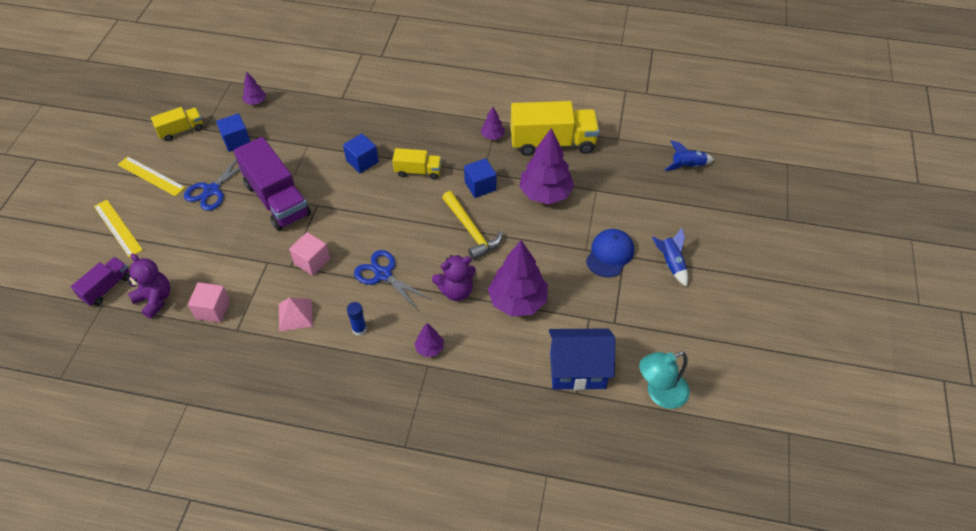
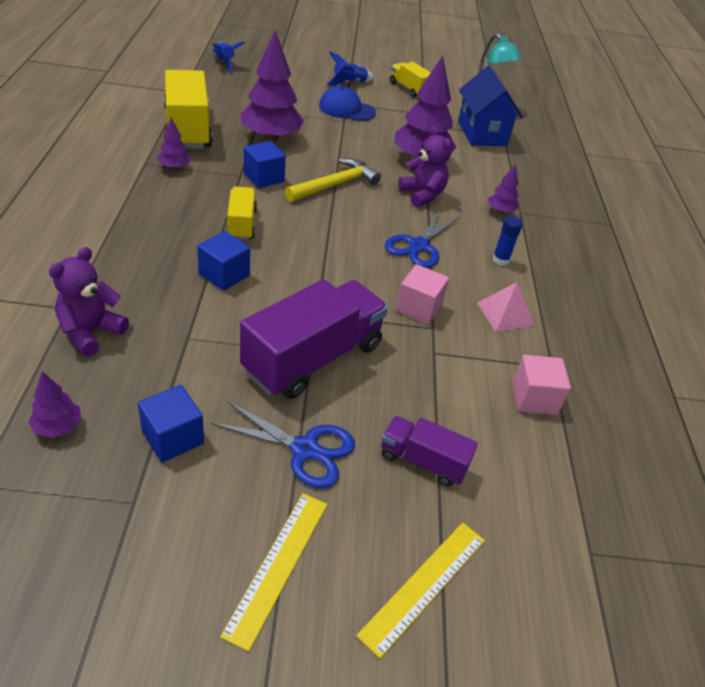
camera: 105 degrees left, 10 degrees down
(107, 287) = (556, 557): purple truck -> purple truck (423, 461)
(155, 299) = (548, 475): purple teddy bear -> purple teddy bear (91, 332)
(181, 130) = (135, 544): yellow truck -> yellow truck (409, 89)

